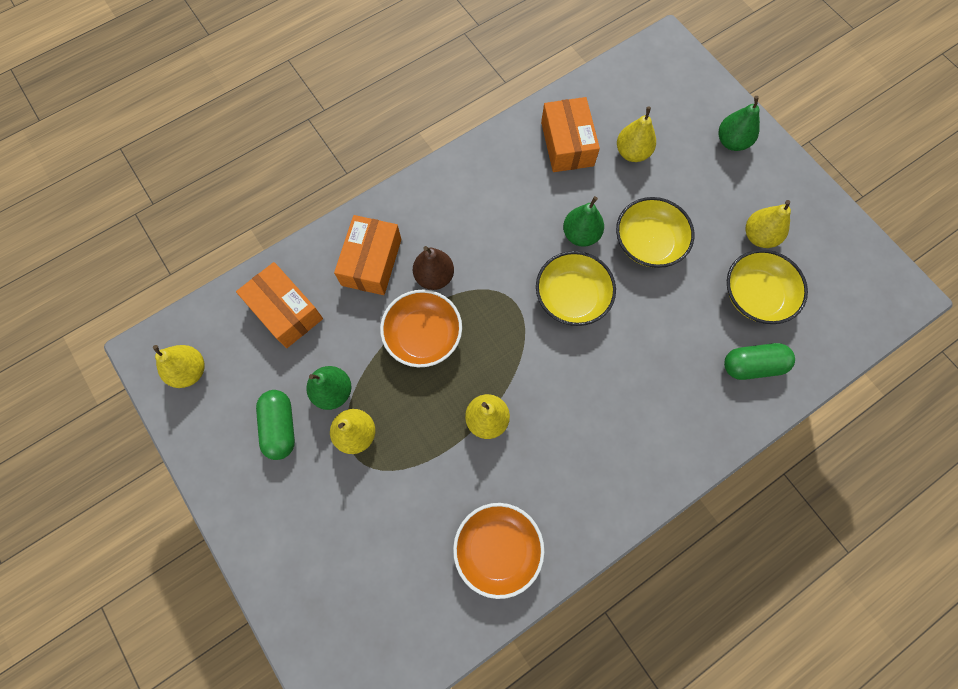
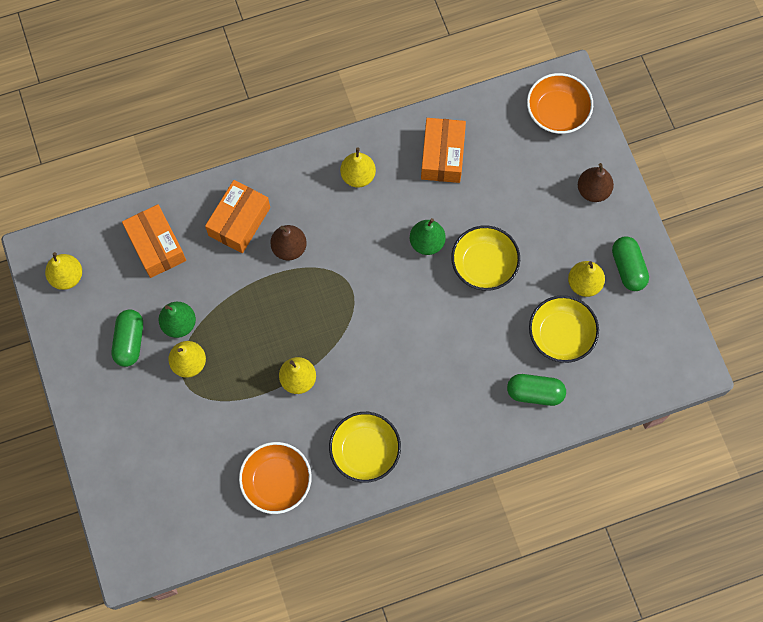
camera: 15 degrees right, 0 degrees up
(423, 335) = (265, 296): orange bowl -> orange bowl (557, 112)
(572, 297) = (401, 295): yellow bowl -> yellow bowl (365, 451)
(632, 152) = (498, 178): yellow pear -> yellow pear (358, 176)
(731, 142) = (593, 190): green pear -> brown pear
(797, 209) = (628, 268): none -> green capsule

